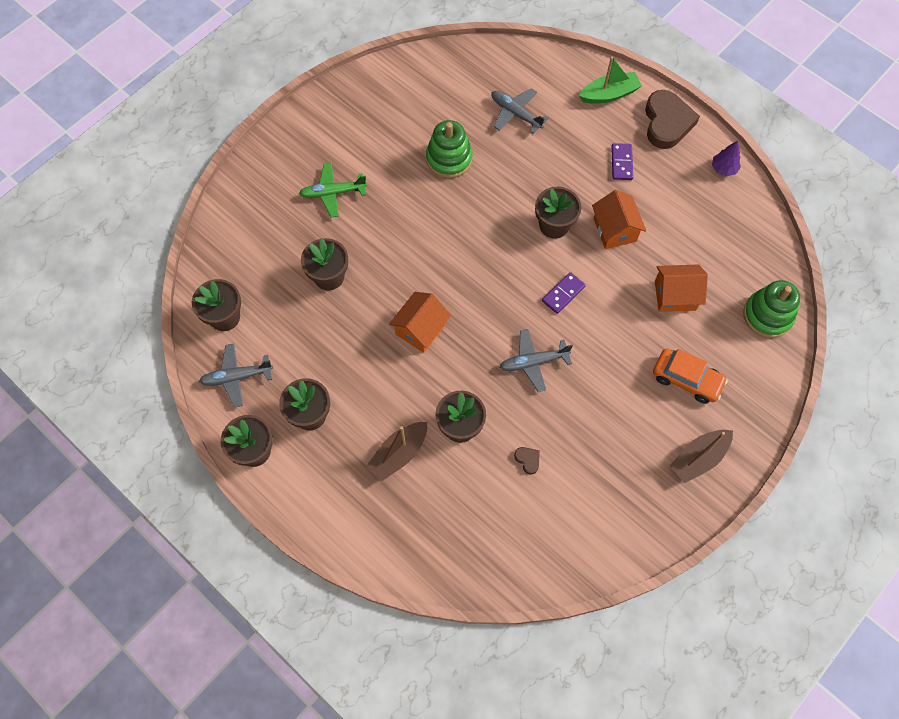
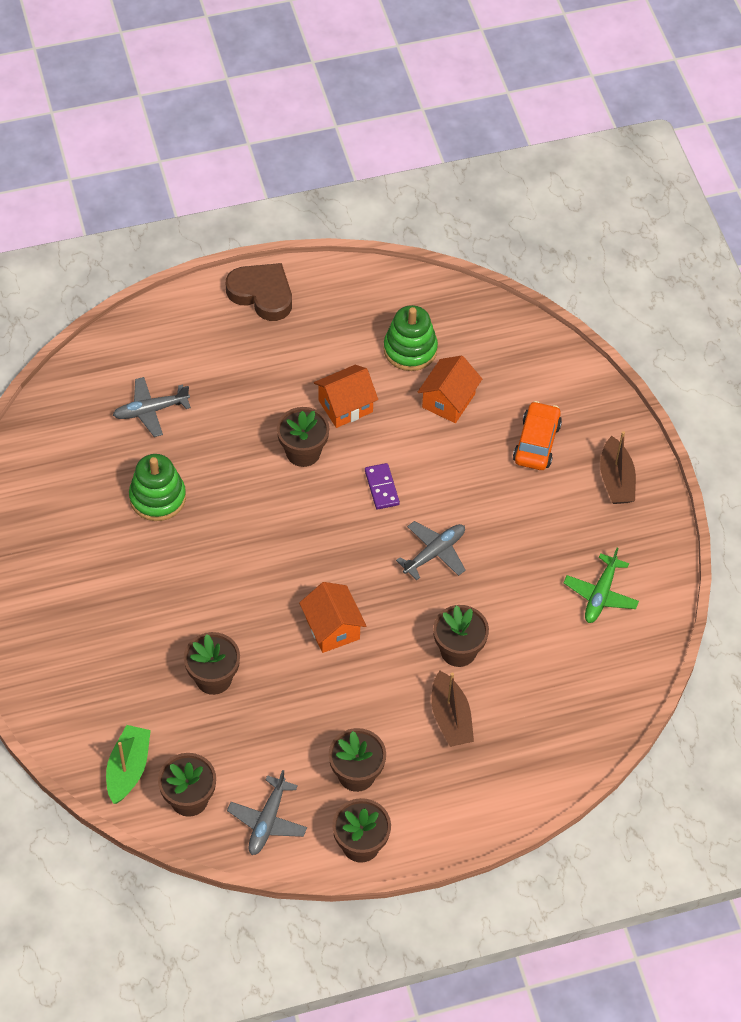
camera: 60 degrees left, 10 degrees down
(333, 193) = (116, 623): green plane -> green plane (600, 595)
(528, 460) = (528, 613): brown heart -> none
(533, 362) = (434, 553): grey plane -> grey plane turned 150 degrees counterclockwise
(609, 94) = (192, 320): green boat -> green boat (128, 769)
(615, 230) = (345, 406): orange house -> orange house turned 45 degrees counterclockwise
(621, 163) = (277, 357): purple domino -> none
(686, 379) = (536, 442): orange car -> orange car turned 45 degrees counterclockwise
(723, 168) = (347, 282): purple tree -> none
(767, 315) = (519, 344): green stacking toy -> green stacking toy (410, 349)

